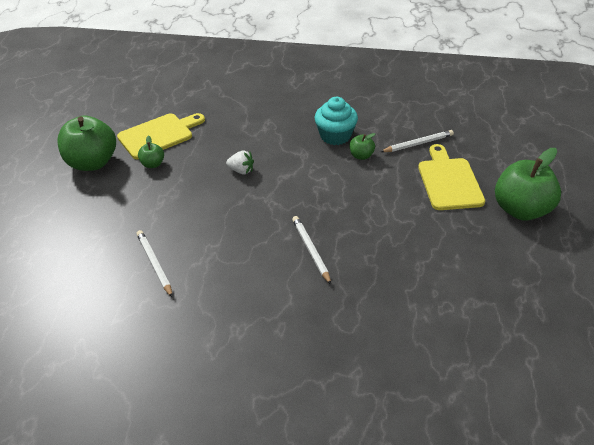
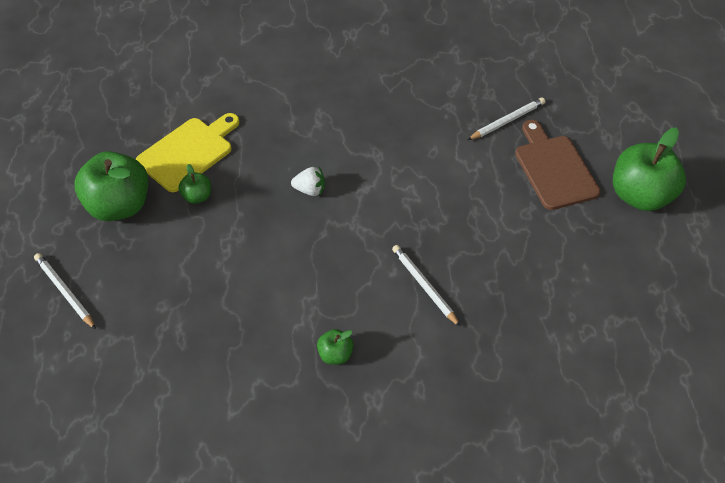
camera: 15 degrees left, 10 degrees up
(154, 264) = (250, 334): white pencil -> white pencil (64, 292)
(335, 136) = (407, 123): turquoise cupcake -> none
(361, 156) = (446, 148): green apple -> green apple (335, 354)
(449, 181) = (554, 169): yellow cutting board -> brown cutting board

